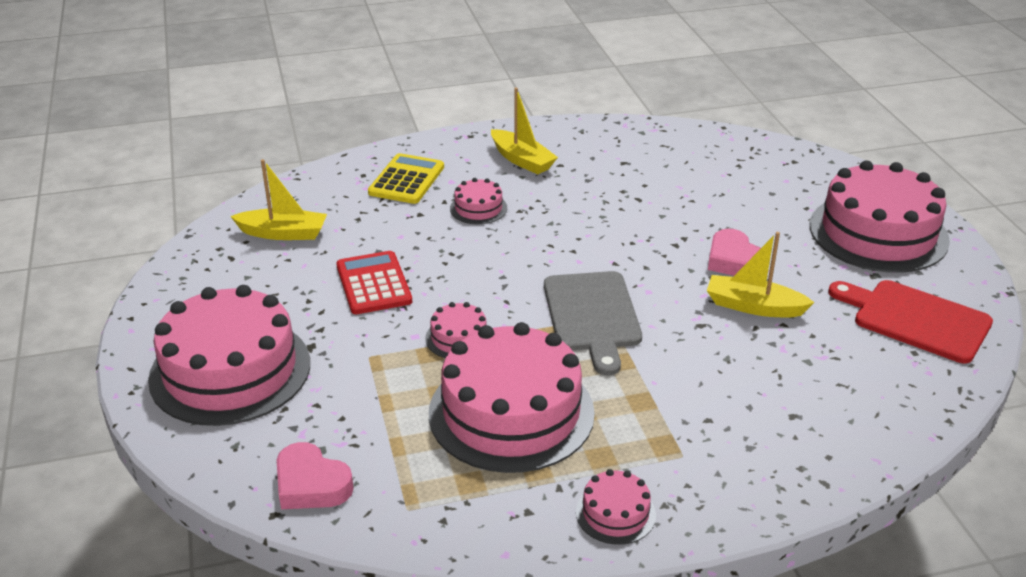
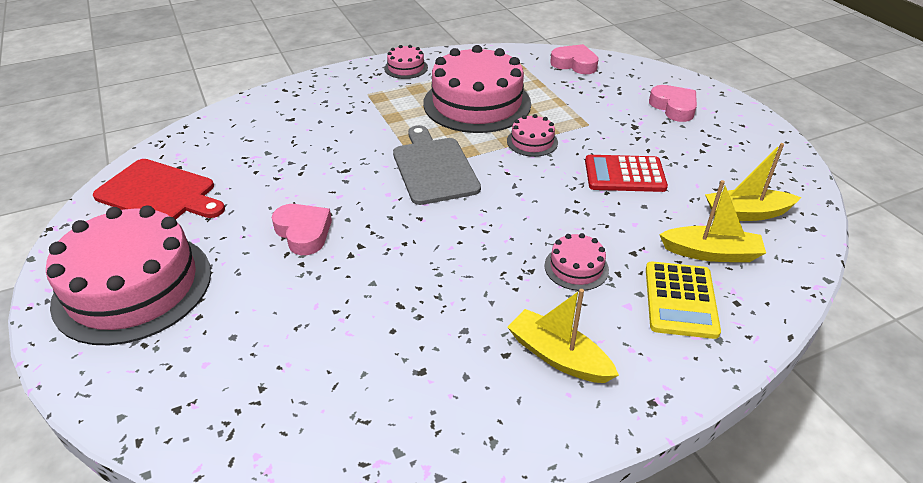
camera: 170 degrees right, 5 degrees up
(230, 370) = (674, 107): pink cake -> pink heart
(373, 284) = (624, 175): red calculator -> red calculator turned 120 degrees clockwise
(753, 306) = (297, 189): yellow boat -> yellow boat (711, 253)

